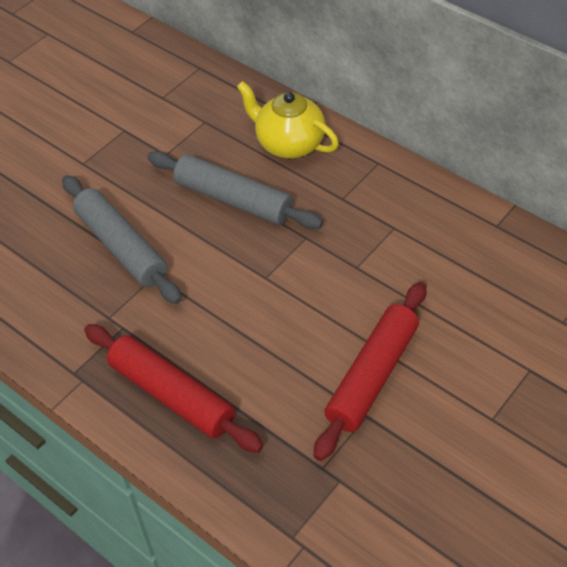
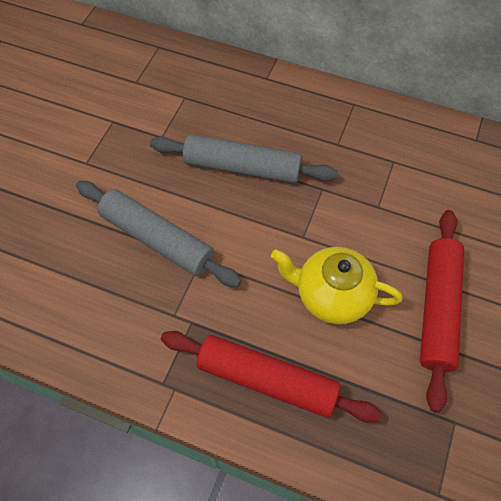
camera: 20 degrees left, 10 degrees up
(288, 143) = (269, 102): yellow teapot -> yellow teapot (331, 295)

